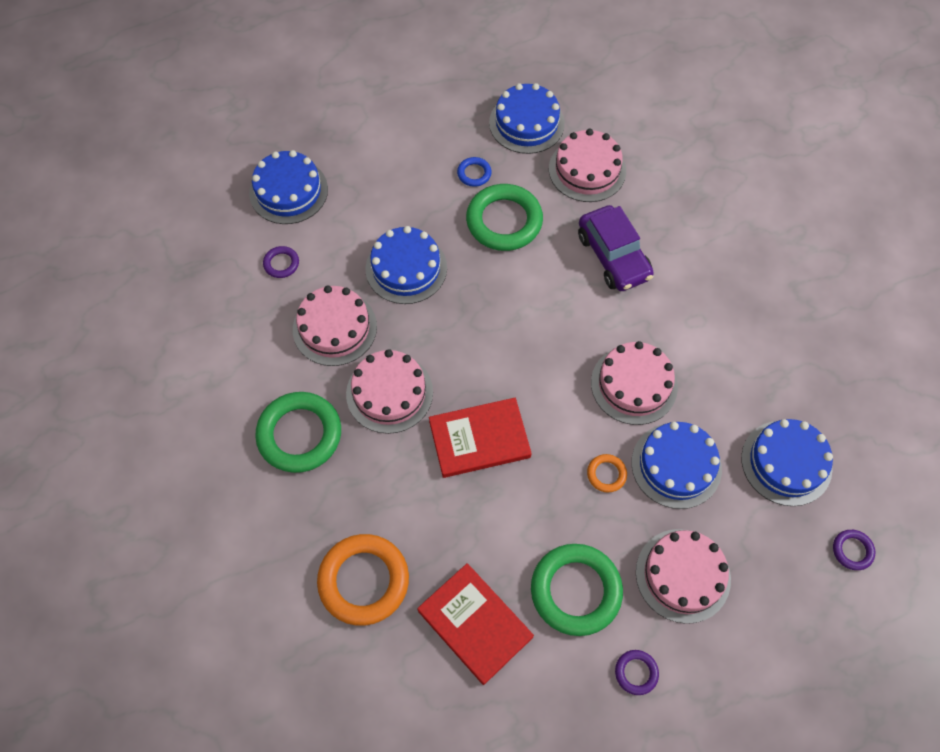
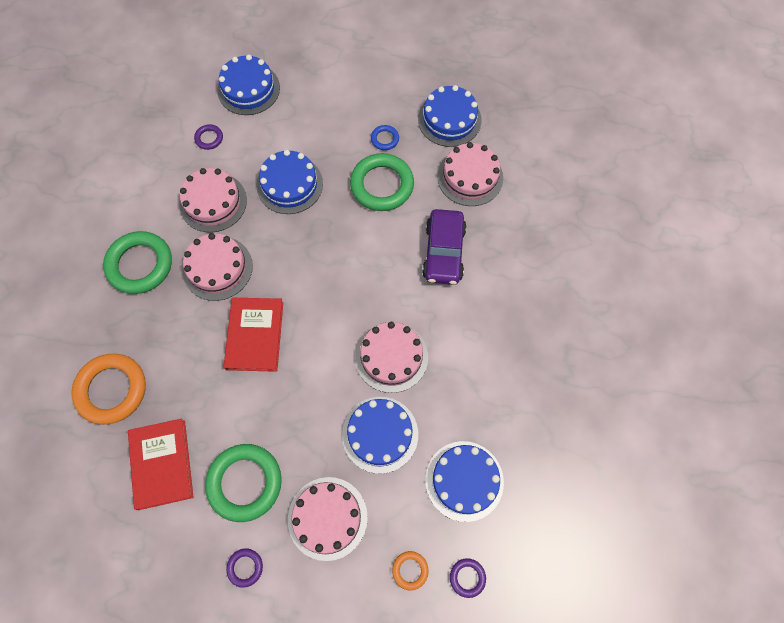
camera: 30 degrees right, 5 degrees up
(479, 439) = (255, 335): red book -> red book turned 75 degrees clockwise
(606, 474) = (325, 411): orange ring -> orange ring (410, 570)

